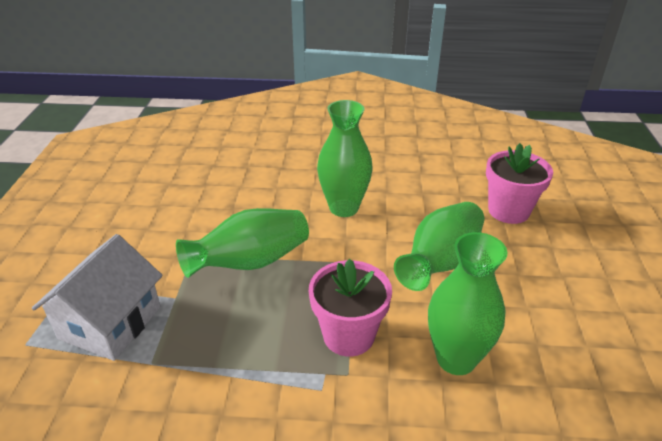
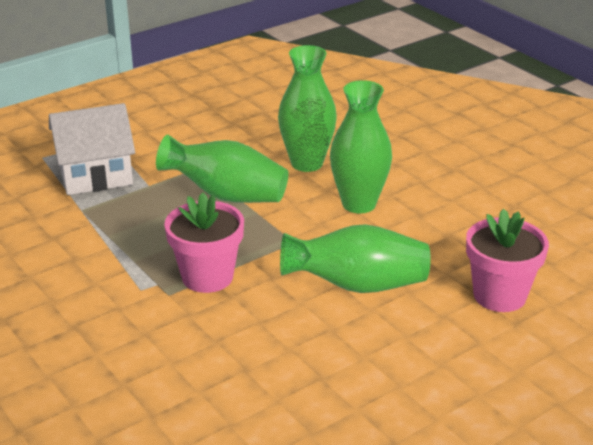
camera: 50 degrees right, 5 degrees down
(456, 359) = (247, 339): green vase -> green vase (307, 163)

